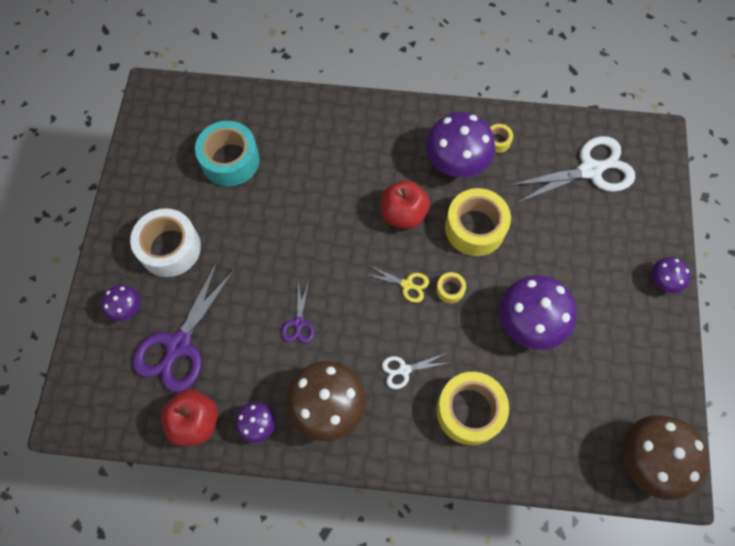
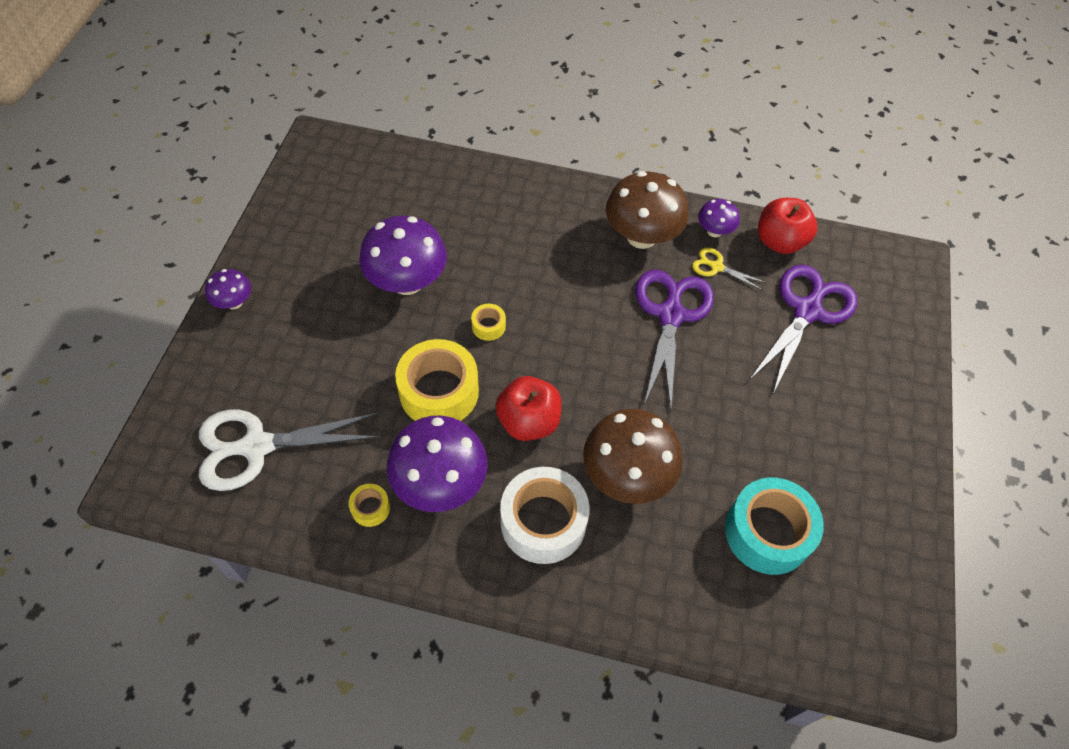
camera: 175 degrees left, 10 degrees down
(127, 308) = (875, 356): purple mushroom -> none
(170, 248) = (835, 419): white tape -> white tape (543, 522)
(299, 323) = (670, 315): purple scissors -> purple scissors, size x2.11
(404, 370) = (557, 257): white scissors -> none
(407, 284) = (539, 338): yellow scissors -> yellow scissors (716, 267)
(469, 411) = (496, 215): yellow tape -> none
(648, 460) = (334, 158): brown mushroom -> brown mushroom (627, 476)

